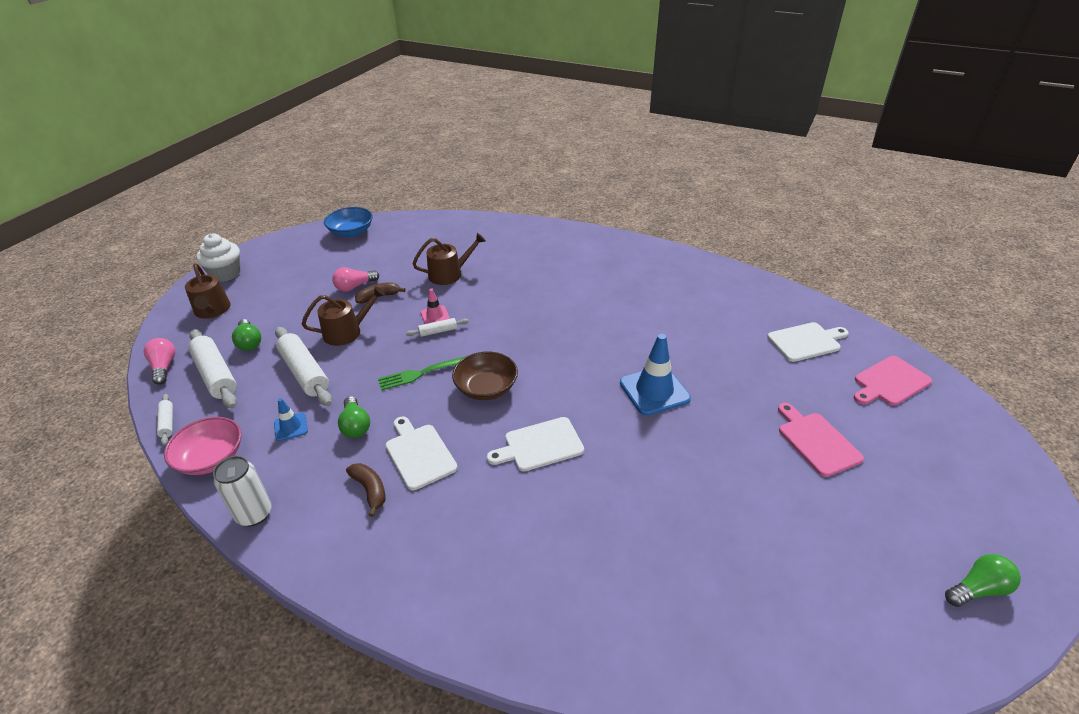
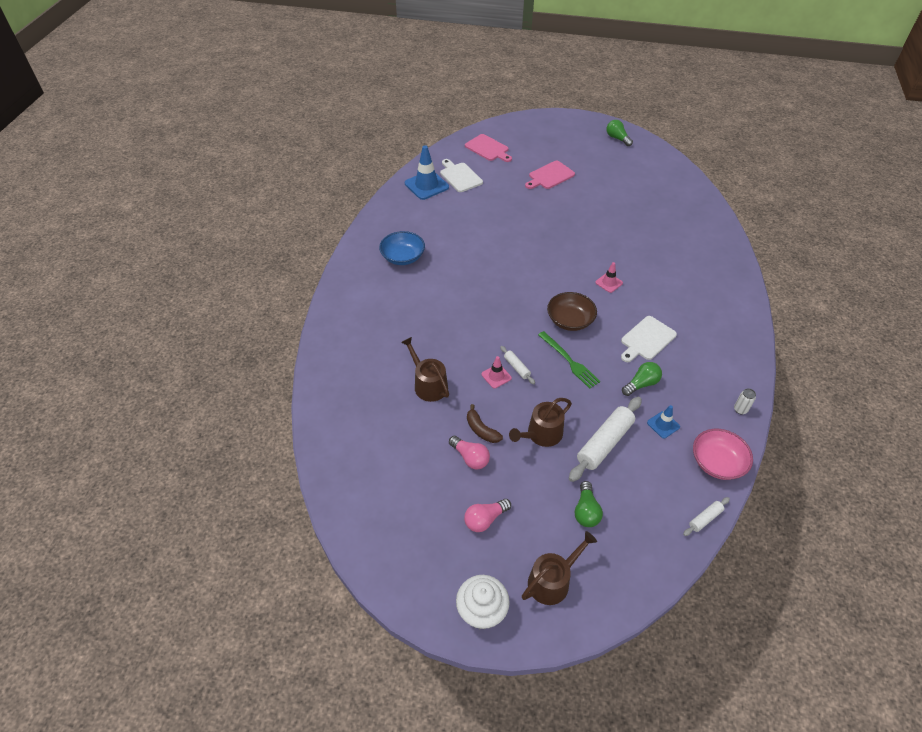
camera: 105 degrees left, 10 degrees up
(164, 367) = (649, 570): pink light bulb -> pink light bulb (485, 519)
(216, 375) = (638, 514): white rolling pin -> none
(249, 342) = (586, 511): green light bulb -> green light bulb turned 135 degrees clockwise
(254, 514) = (740, 409): white can -> white can, size x0.55
(347, 332) = (541, 434): brown watering can -> brown watering can turned 90 degrees counterclockwise
(351, 232) = (361, 508): blue bowl -> blue bowl (403, 257)
(370, 490) = (688, 355): brown banana -> none
(540, 445) = (609, 283): white cutting board -> pink traffic cone
(654, 391) = (536, 238): blue traffic cone -> blue traffic cone (426, 185)

